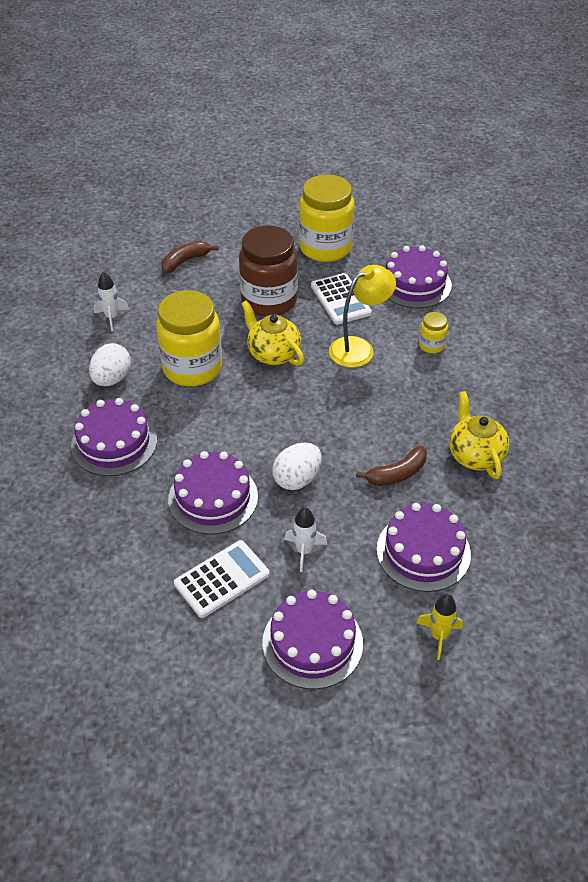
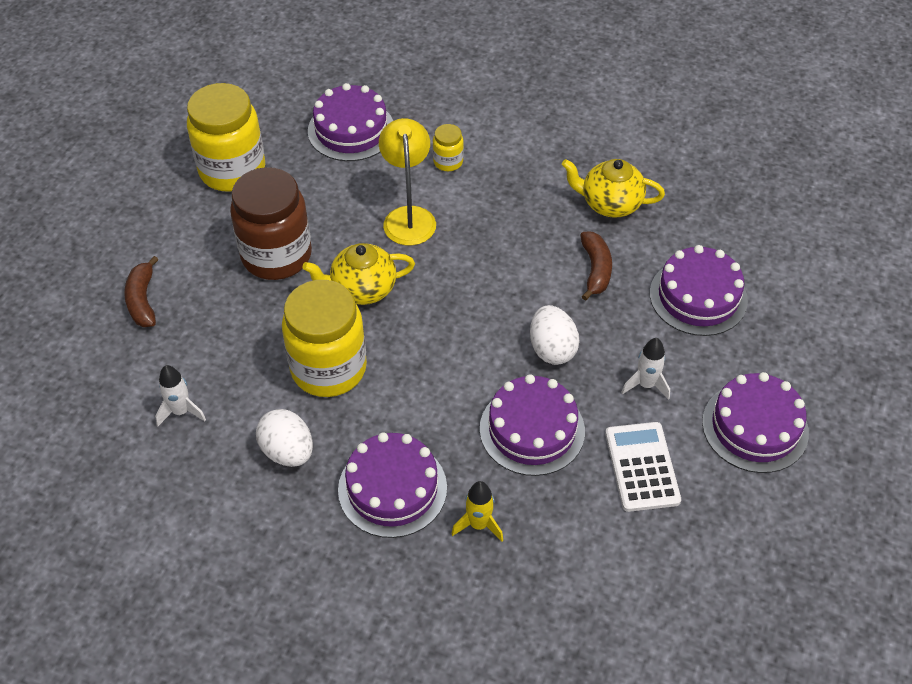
camera: 60 degrees left, 5 degrees up
(340, 299) = (325, 197): white calculator -> none
(439, 636) = (794, 332): yellow rocket -> yellow rocket (478, 524)

